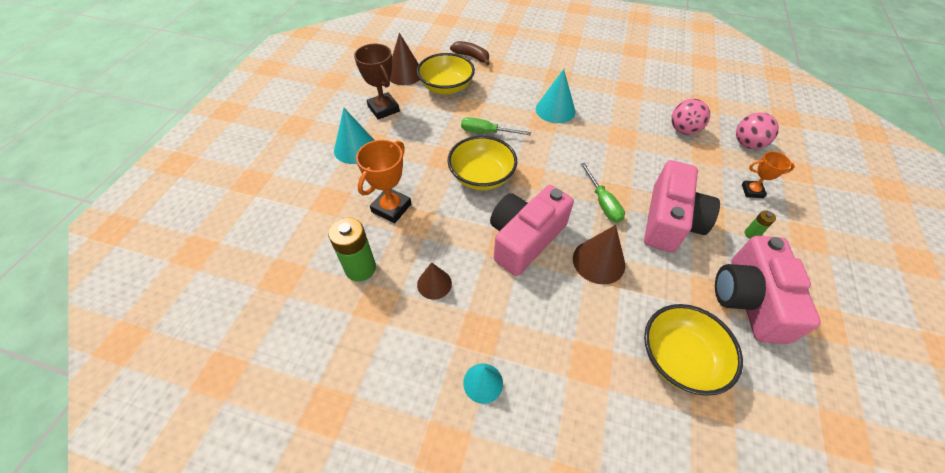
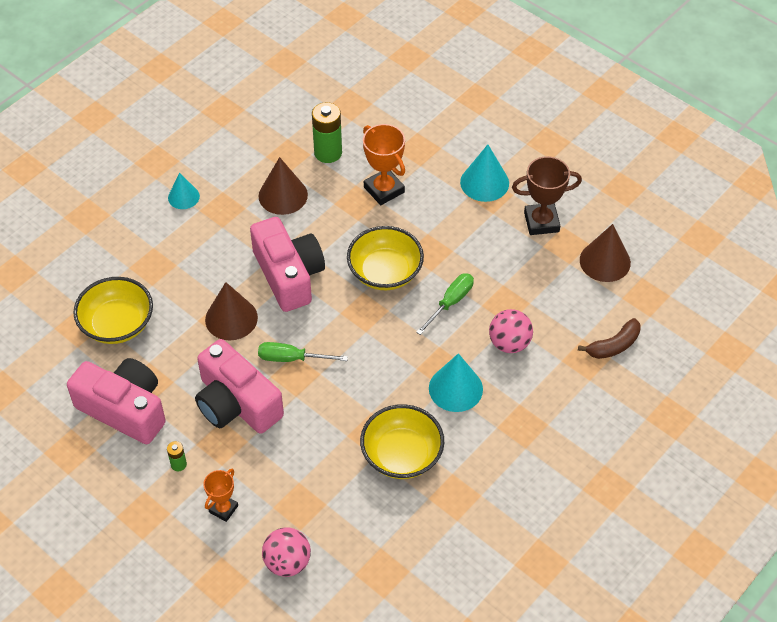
camera: 115 degrees right, 0 degrees up
(434, 284) = (283, 195): brown cone -> brown cone, size x1.56
(446, 87) = (556, 294): yellow bowl -> yellow bowl (402, 455)
(683, 130) = (348, 507): pink ball -> pink ball (509, 343)

